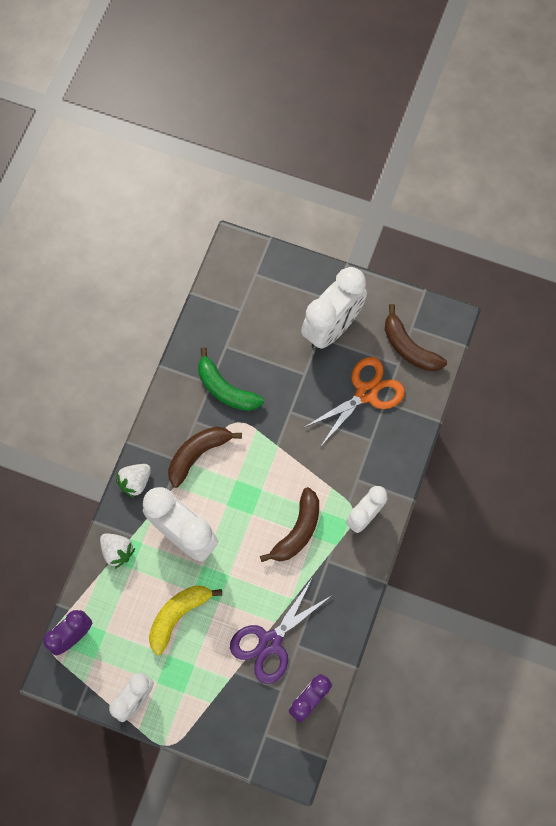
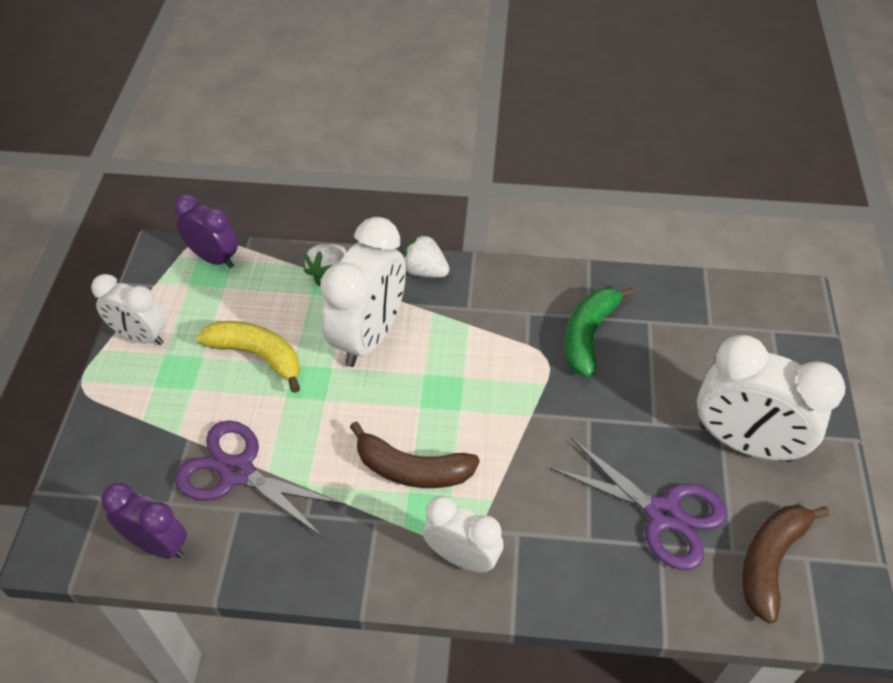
camera: 75 degrees right, 20 degrees down
(198, 454) = (485, 326): brown banana -> none
(366, 393) = (663, 514): orange scissors -> purple scissors

